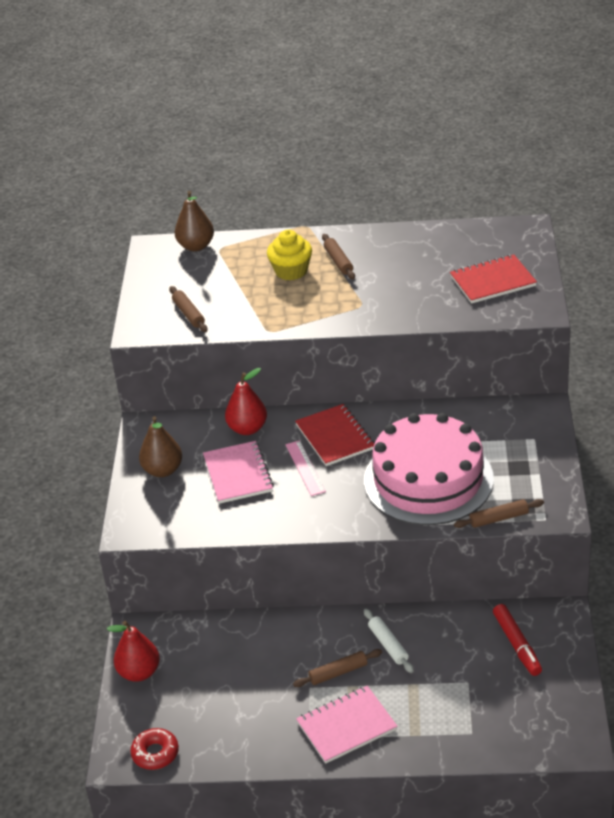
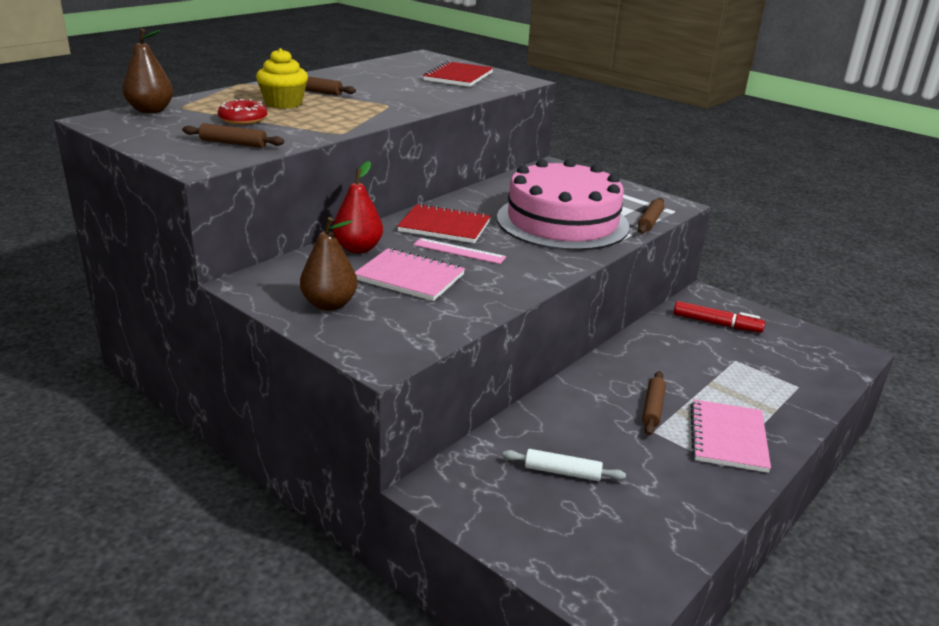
camera: 55 degrees left, 10 degrees down
(139, 672) = (499, 521): red pear -> none
(155, 753) = (640, 576): red donut -> red donut (243, 119)
(388, 645) = (648, 370): white rolling pin -> white rolling pin (562, 472)

